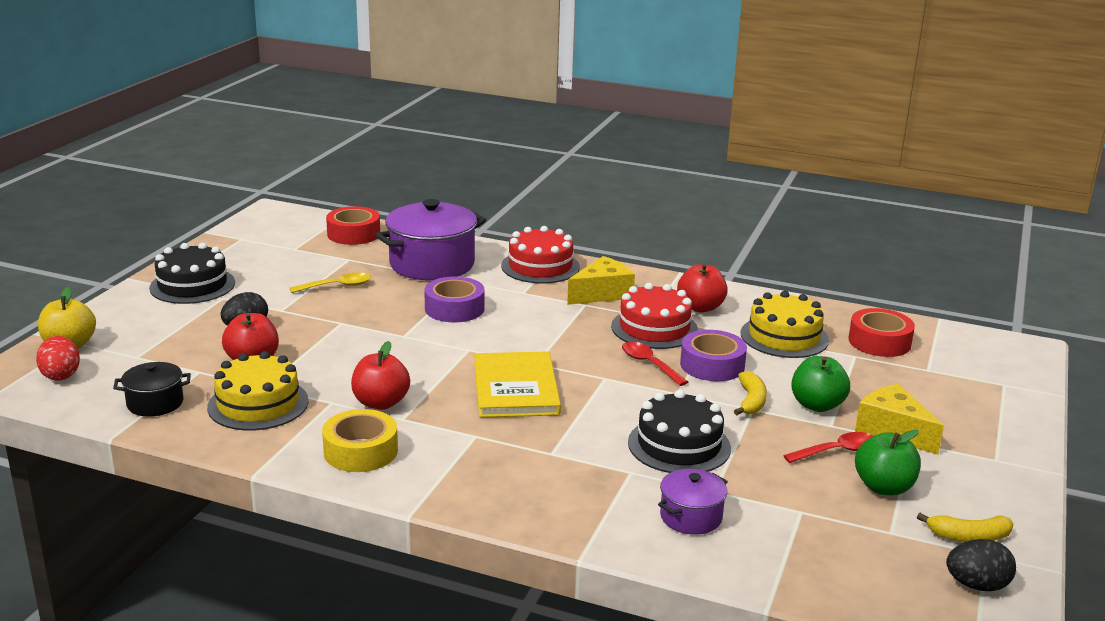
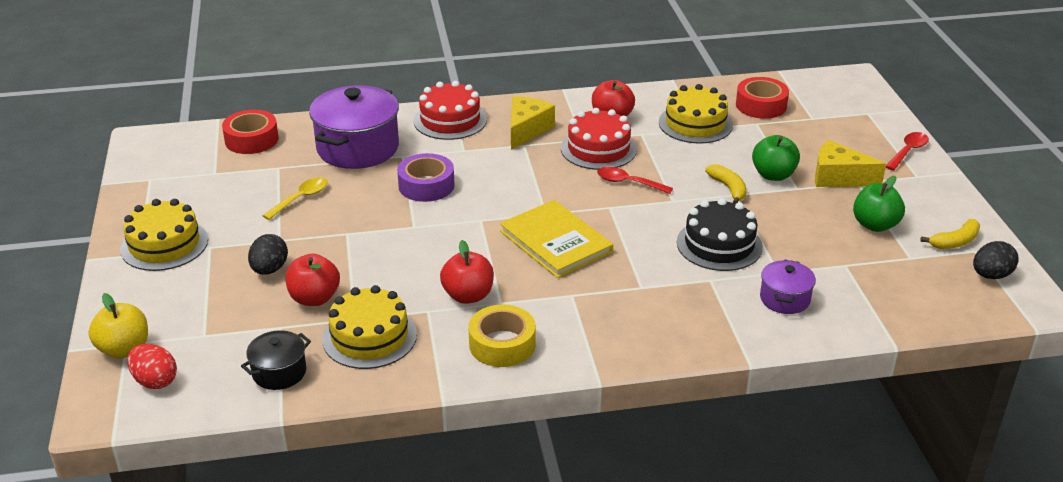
camera: 30 degrees left, 10 degrees up
(192, 285) = (164, 244): black cake -> yellow cake
(712, 365) = (672, 167): purple tape -> none
(837, 451) = (821, 208): red spoon -> red spoon (908, 151)

